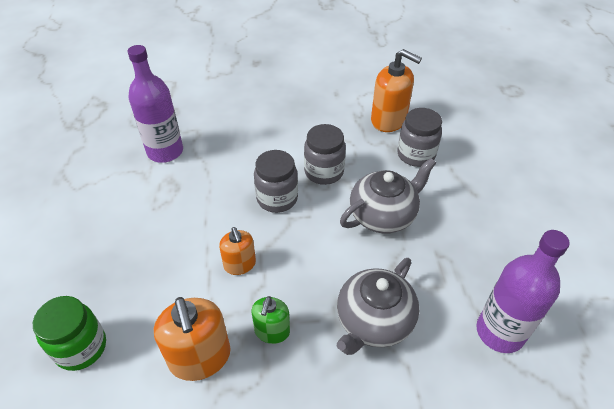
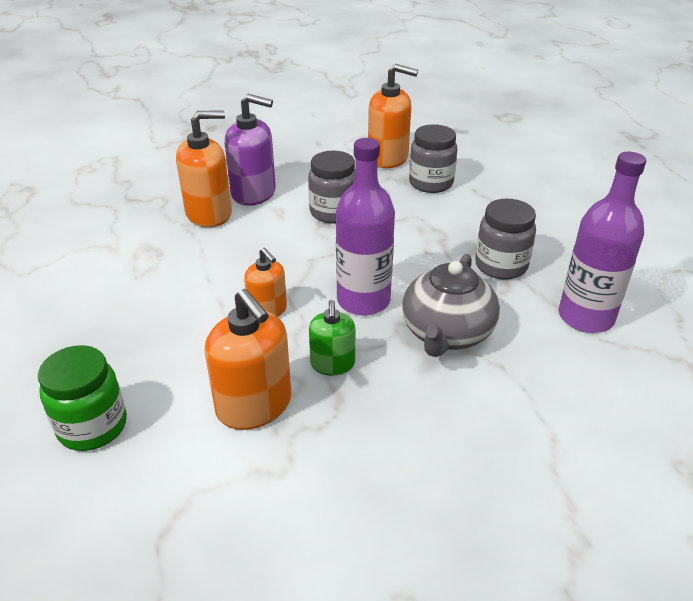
camera: 15 degrees left, 10 degrees down
(165, 151) = (130, 221): purple bottle -> purple bottle (363, 300)
(226, 155) = (209, 214): none -> orange soap dispenser
(267, 139) = (254, 193): none -> purple soap dispenser
(277, 198) = (288, 244): grey jar -> grey jar (501, 266)
(383, 215) = (417, 240): grey teapot -> none

